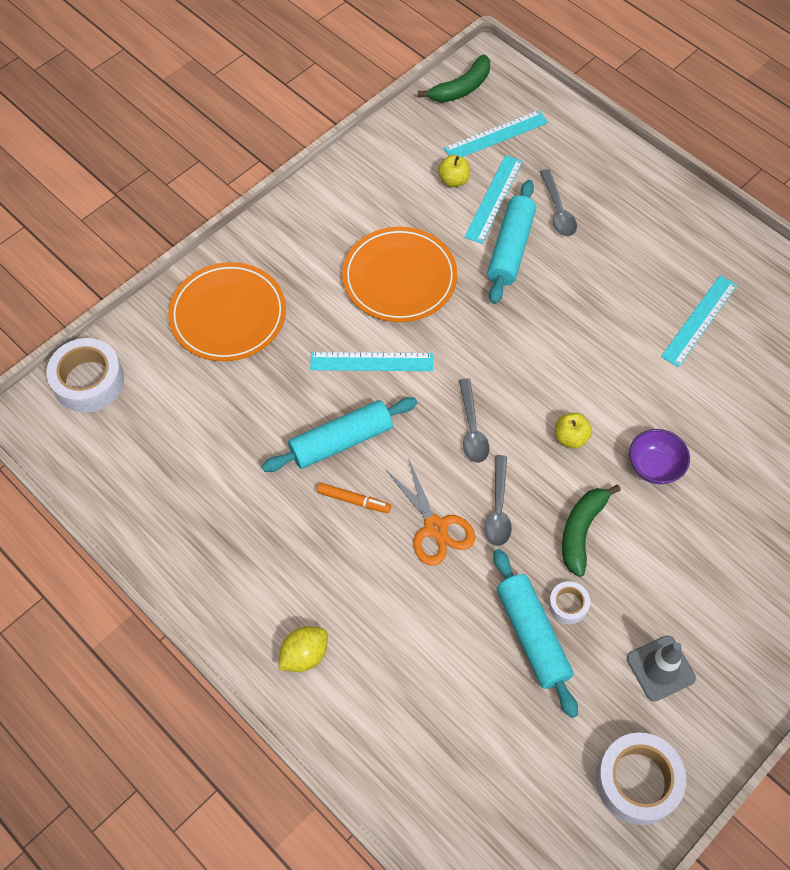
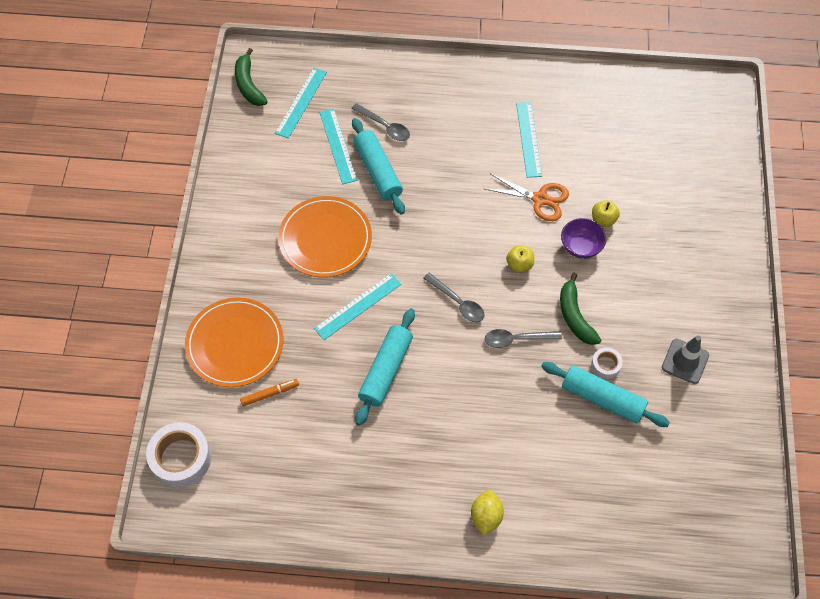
camera: 40 degrees left, 0 degrees up
(353, 500) = (428, 401): orange marker -> orange marker (270, 394)
(435, 527) = (491, 379): orange scissors -> orange scissors (540, 199)
(453, 180) = (301, 151): yellow apple -> yellow apple (603, 220)
(461, 88) = (249, 85): green banana -> green banana turned 150 degrees clockwise
(498, 508) = (517, 339): grey spoon -> grey spoon turned 120 degrees clockwise
(637, 781) = (727, 434): white tape -> none

